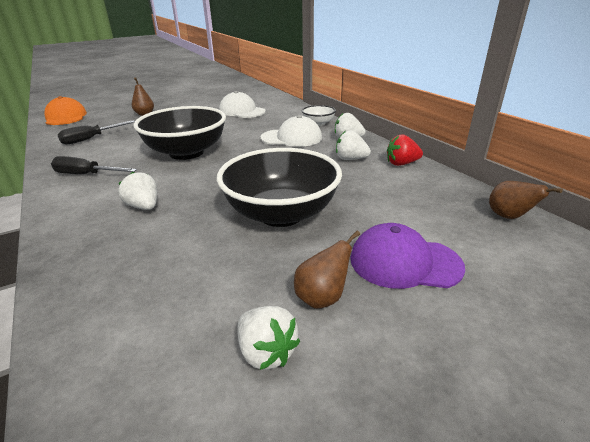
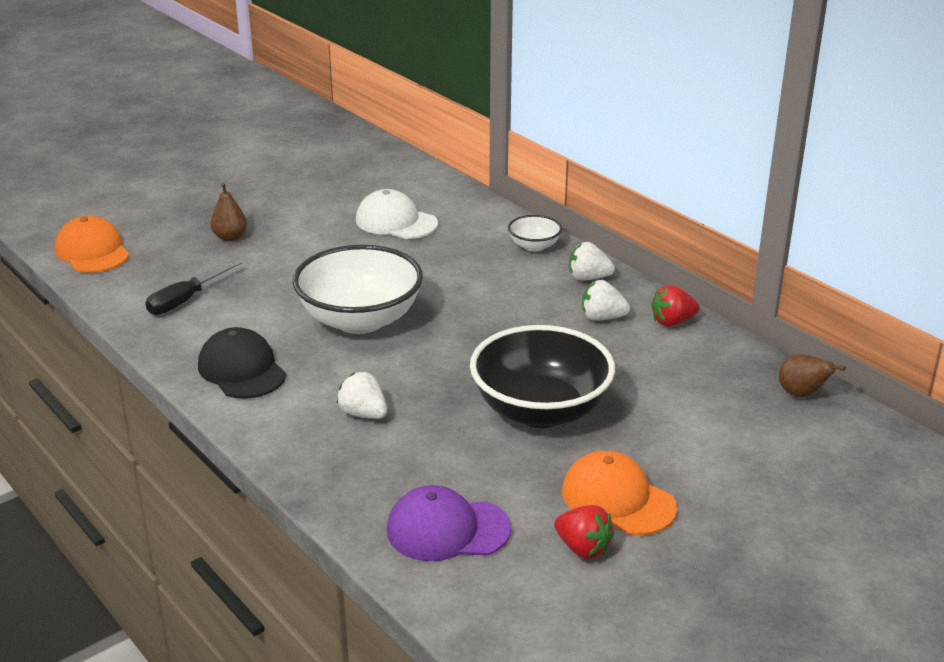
camera: 10 degrees left, 0 degrees up
(86, 174) = (242, 370): black screwdriver -> black cap
(186, 152) = (360, 320): black bowl -> white bowl
(266, 352) = (583, 548): white strawberry -> red strawberry
(291, 138) = (504, 281): white cap -> none
(322, 298) = (618, 499): brown pear -> orange cap
(404, 262) = (691, 457): purple cap -> purple cap (447, 529)

